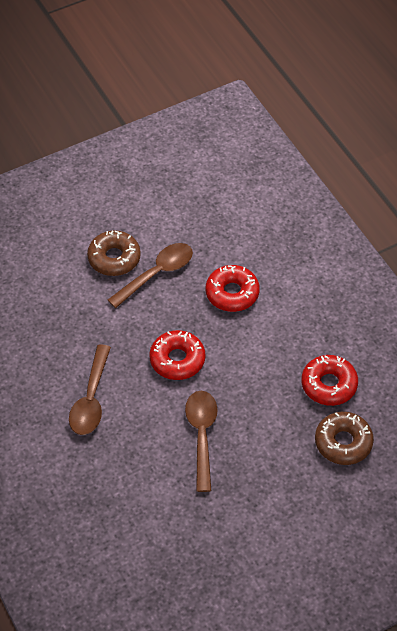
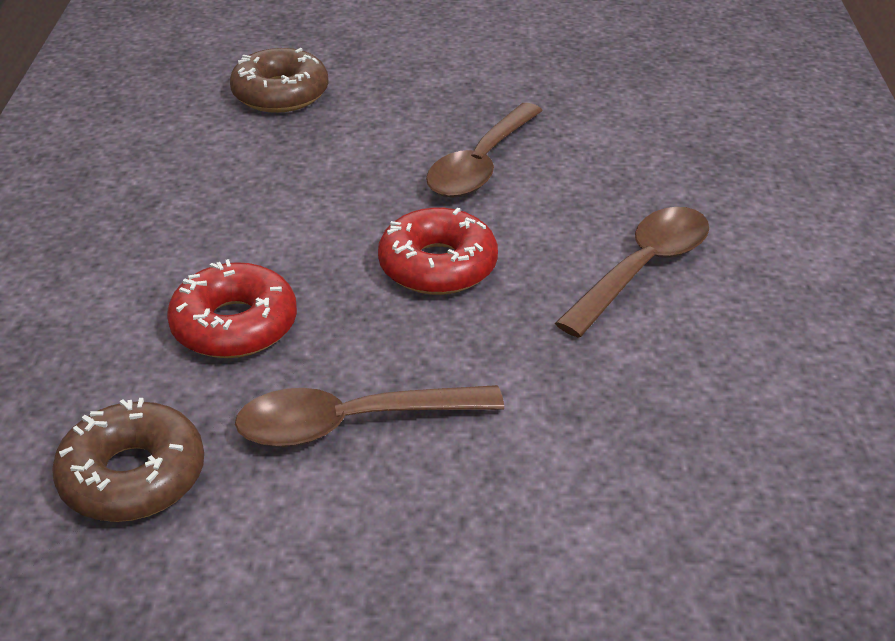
camera: 150 degrees left, 15 degrees down
(114, 258) = (422, 500): brown donut -> brown donut (133, 476)
(329, 385) = (223, 151): red donut -> none

